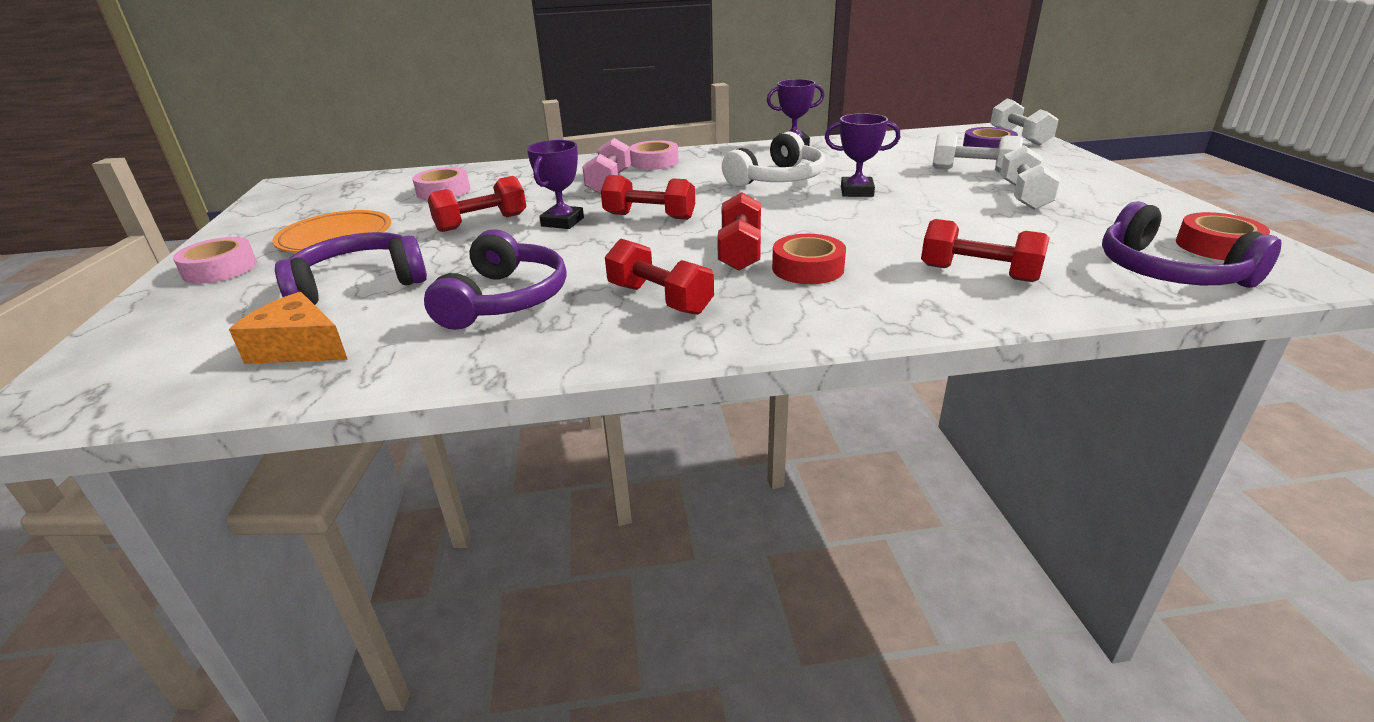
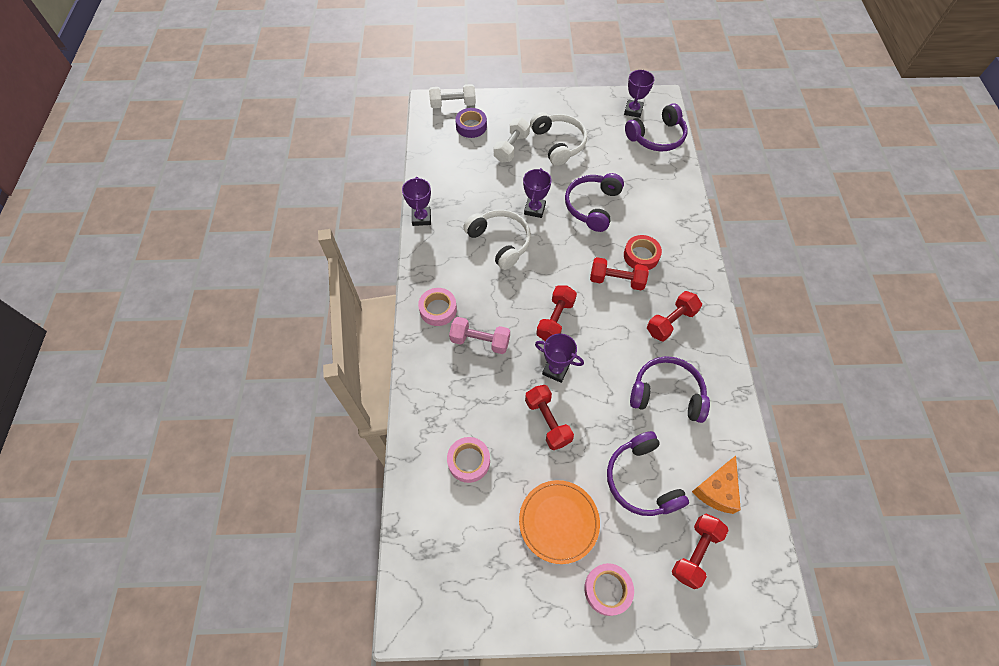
camera: 85 degrees left, 30 degrees up
(899, 226) = (592, 206): none -> purple headphones
(978, 273) = (652, 195): red dumbbell -> red dumbbell (695, 552)
(1024, 196) = (559, 143): white dumbbell -> white headphones
(1217, 246) = (633, 110): red tape -> purple trophy

